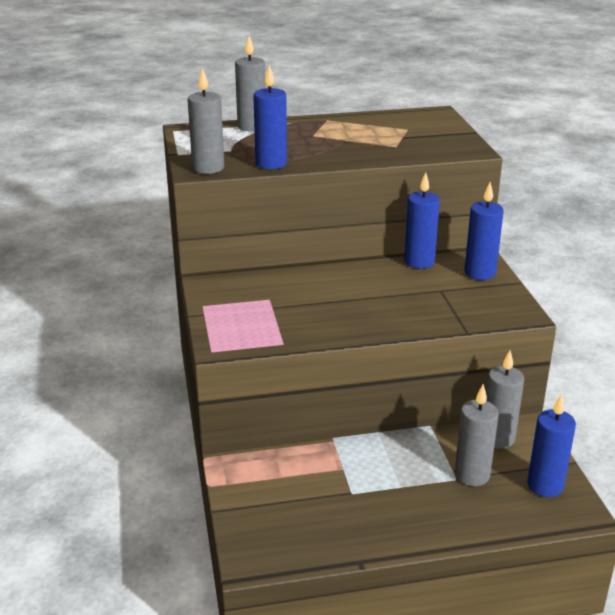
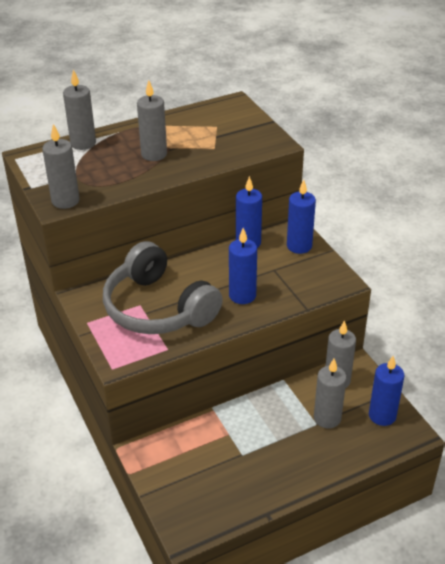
camera: 15 degrees left, 10 degrees up
(271, 164) = (118, 187): blue candle -> blue candle (242, 295)
(288, 305) = (158, 308): none -> grey headphones
(325, 143) = (154, 154): none -> grey candle

